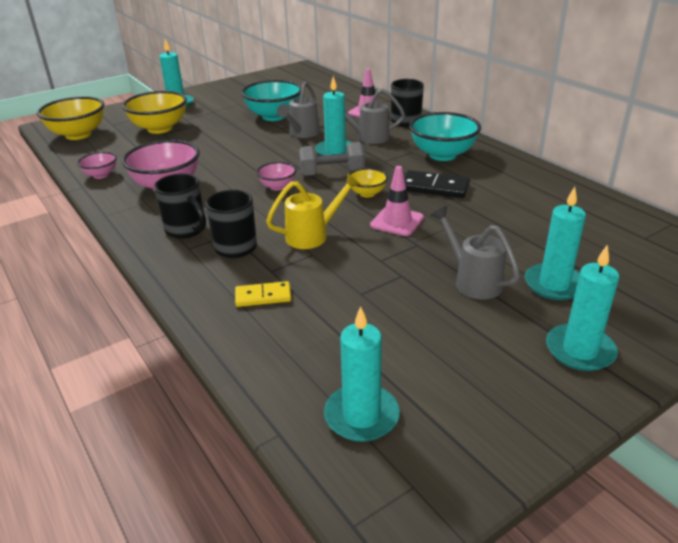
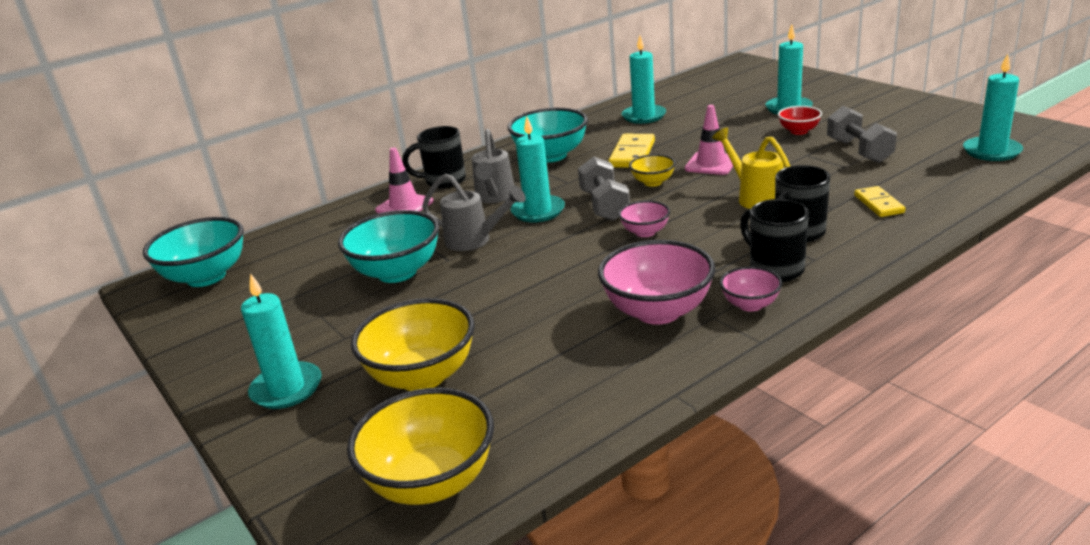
camera: 90 degrees left, 5 degrees down
(101, 175) = (628, 387): pink bowl -> pink bowl (750, 305)
(186, 230) = (775, 269): black mug -> black mug turned 75 degrees counterclockwise
(301, 76) = (206, 277): none -> turquoise bowl
(399, 310) = (859, 151): none -> grey dumbbell
(434, 187) = (632, 154): black domino -> yellow domino
(472, 280) = (799, 131): grey watering can -> red bowl
(579, 350) = (865, 101): turquoise candle -> turquoise candle (644, 116)

